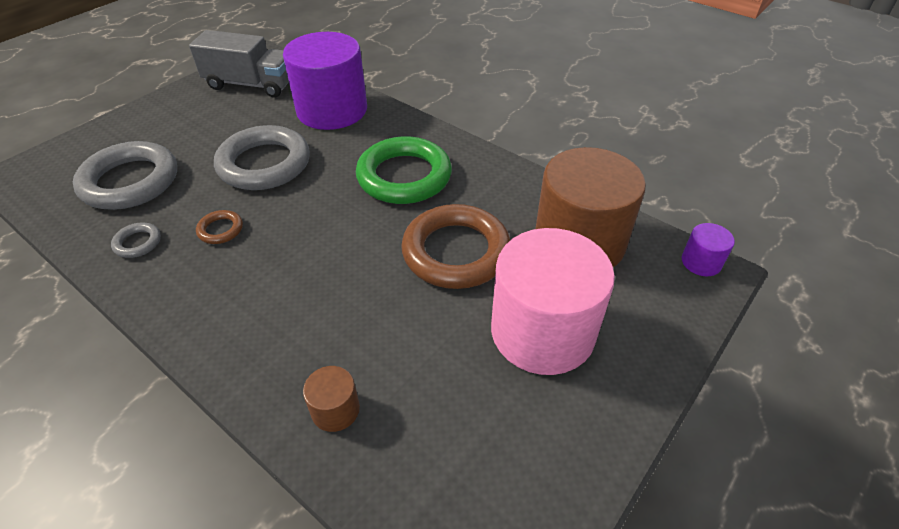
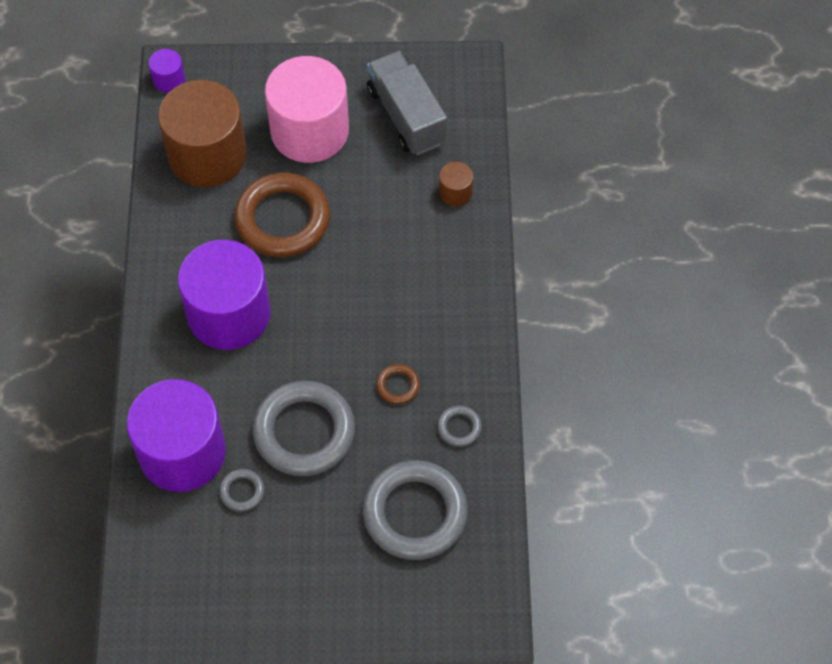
camera: 130 degrees left, 15 degrees up
(251, 84) = (201, 574): grey truck -> grey truck (406, 116)
(270, 120) = (242, 491): none -> grey ring
(404, 176) = (229, 313): green ring -> purple cylinder

